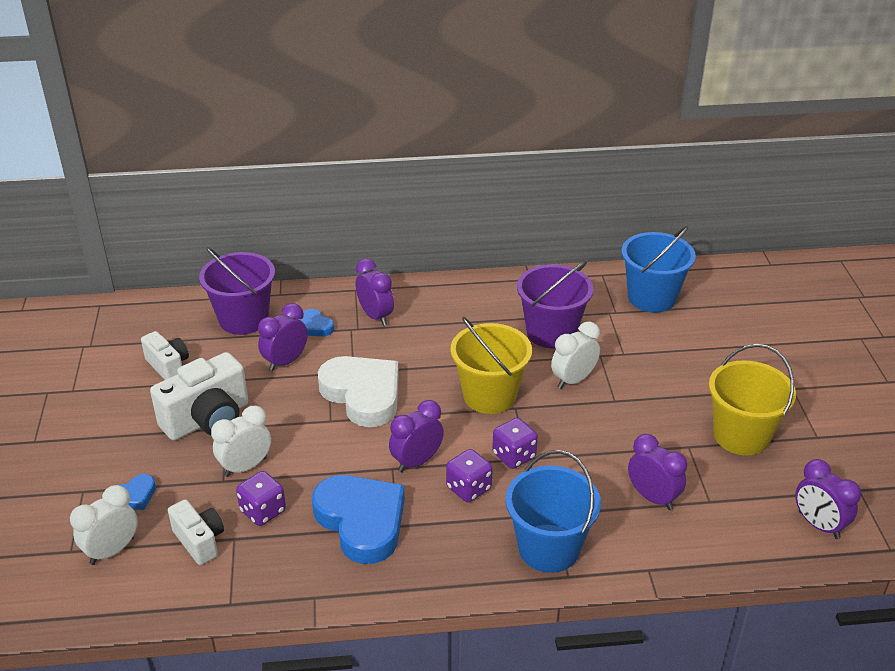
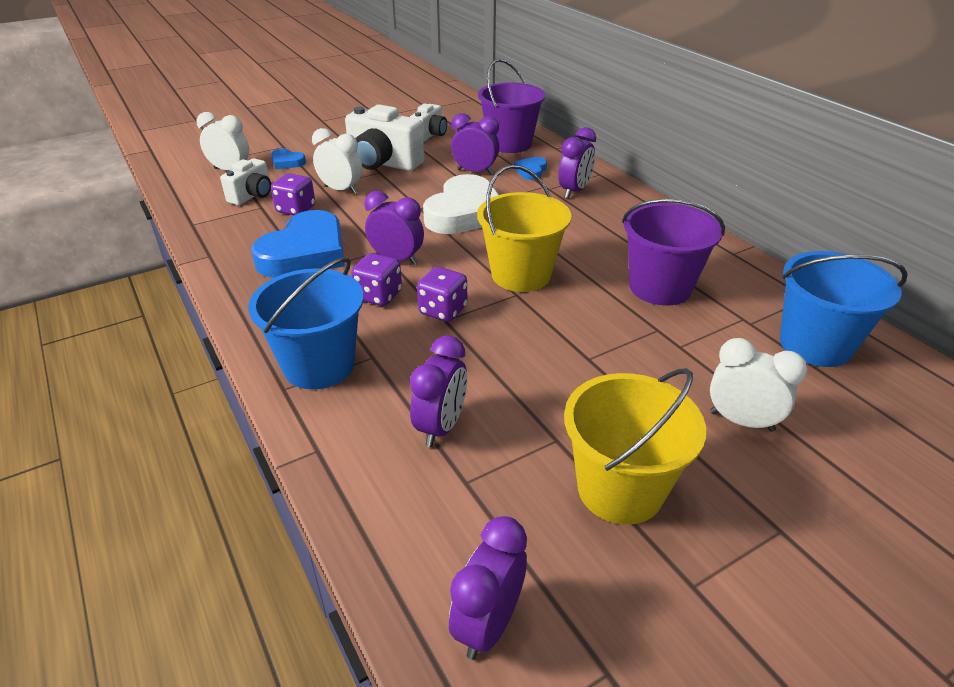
camera: 65 degrees right, 0 degrees up
(573, 380) = (595, 320): white clock -> white clock (741, 421)

